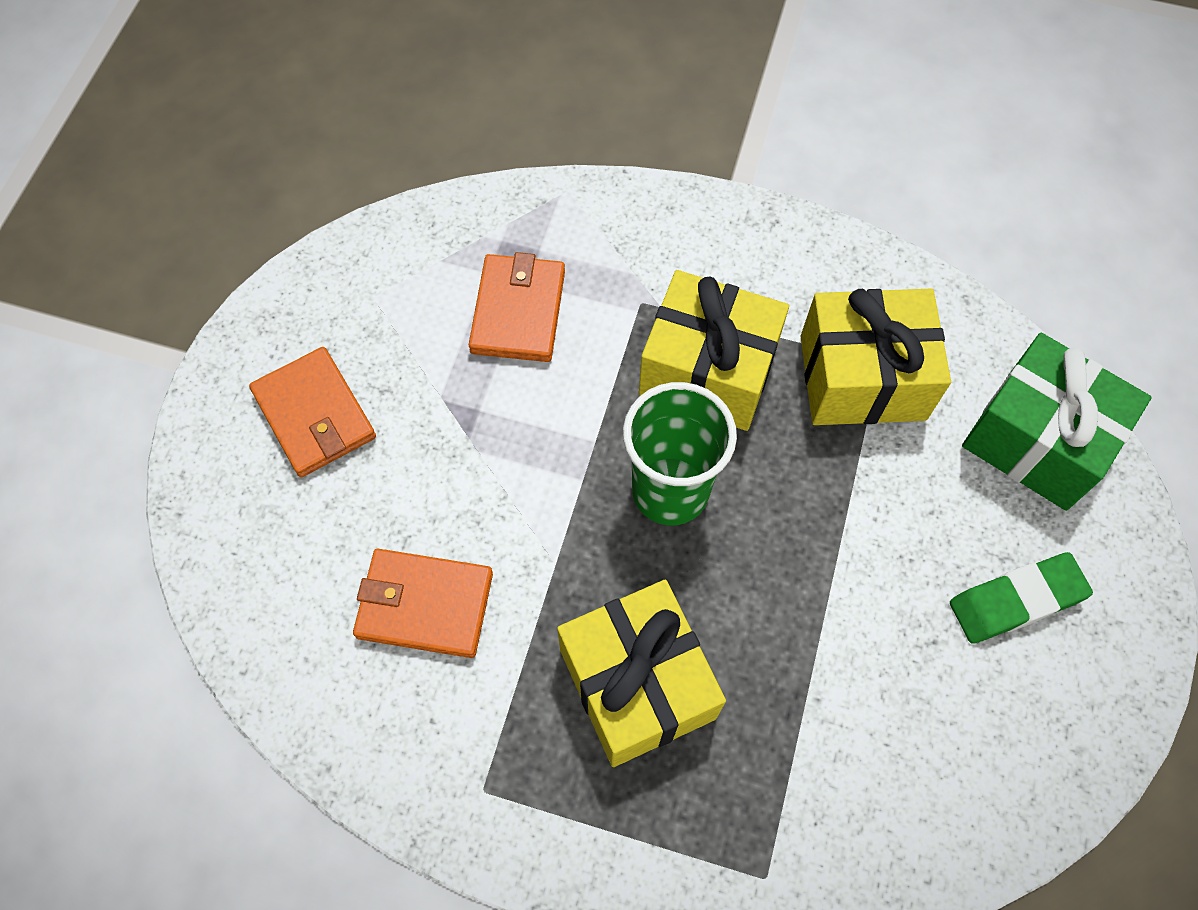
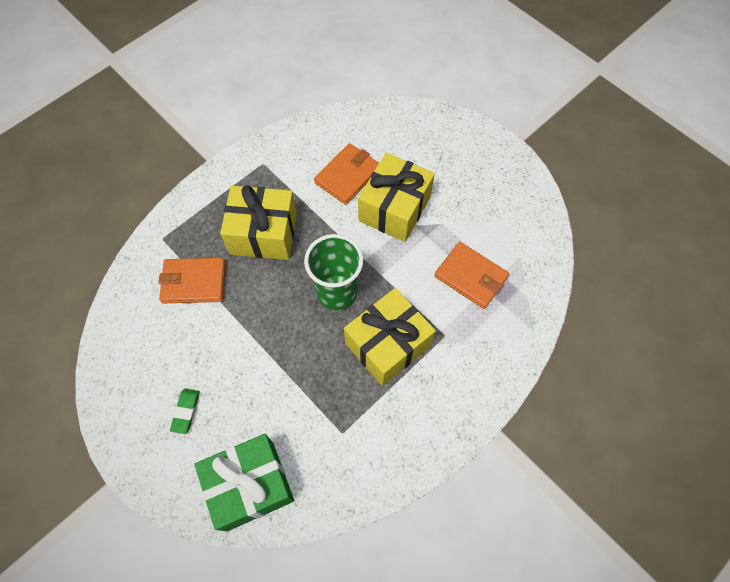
camera: 120 degrees right, 0 degrees up
(314, 415) = (461, 172): orange wallet -> orange wallet (193, 282)
(862, 377) = (339, 418): yellow gift -> yellow gift (394, 209)
(1016, 601) = (186, 411): green eraser -> green eraser, size x0.64

